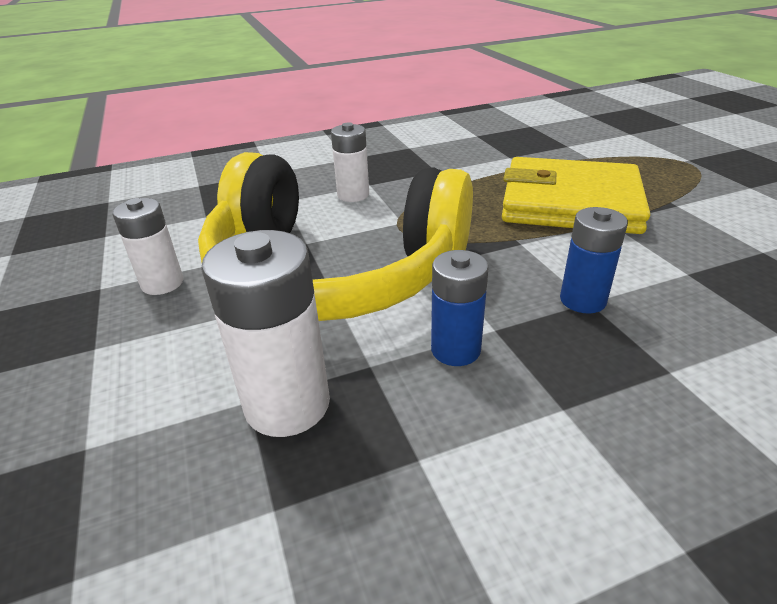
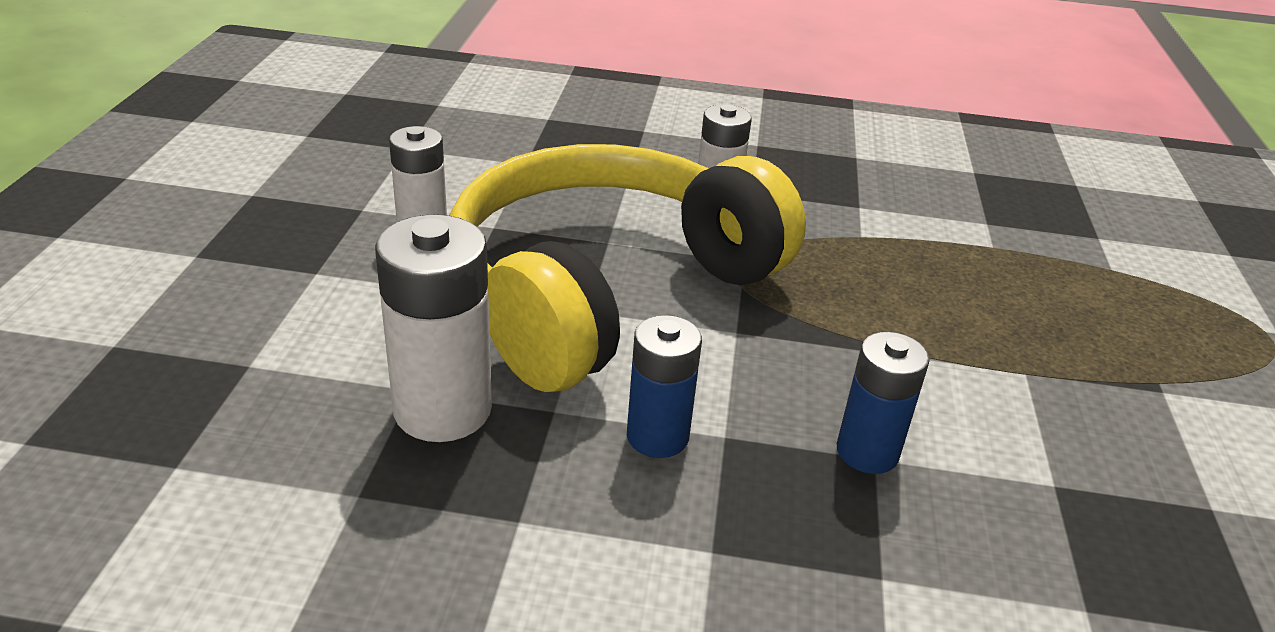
camera: 25 degrees right, 0 degrees up
(334, 271) = (607, 290): yellow headphones -> yellow headphones turned 90 degrees clockwise
(570, 203) = (998, 323): yellow wallet -> none

